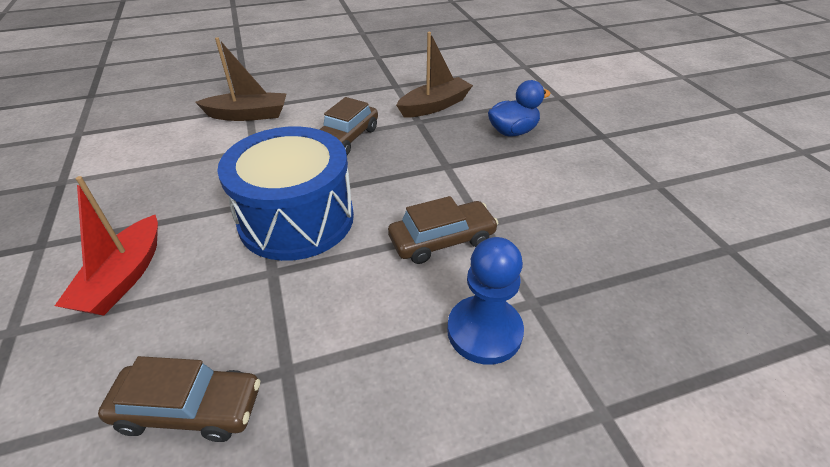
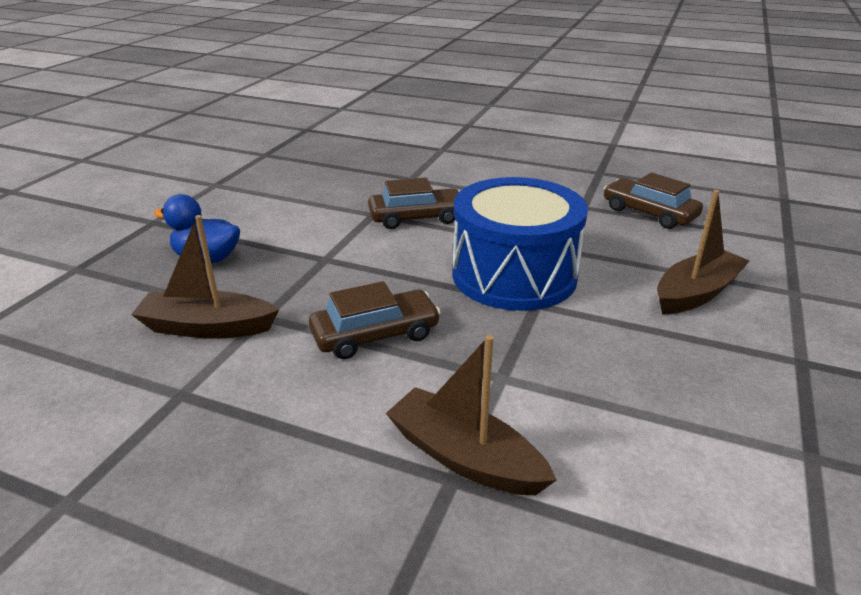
camera: 140 degrees left, 10 degrees down
(124, 277) = (696, 293): red boat -> brown boat
(442, 240) = (416, 218): brown car -> brown car turned 150 degrees clockwise
(484, 331) = (455, 180): blue pawn -> none

